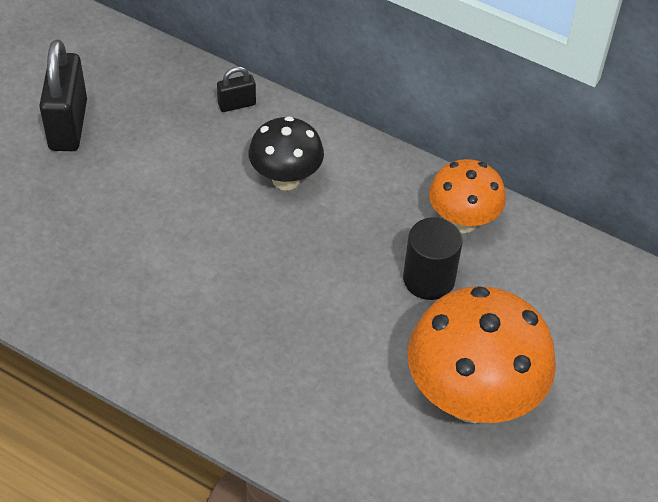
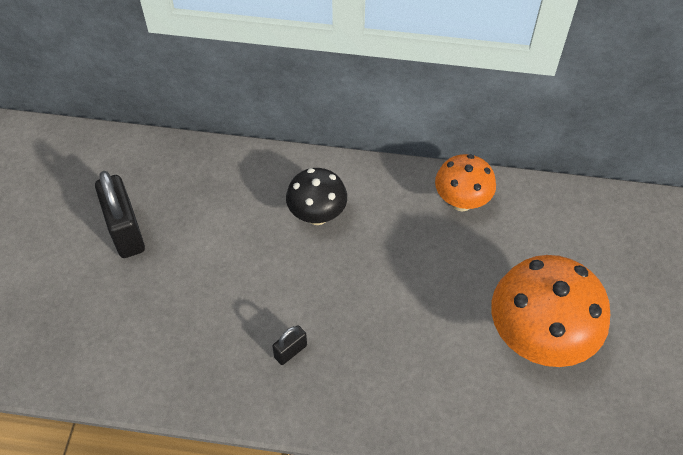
camera: 20 degrees left, 5 degrees up
(237, 104) = (249, 167): black padlock -> black padlock (290, 351)
(429, 279) = (460, 256): black cylinder -> none

